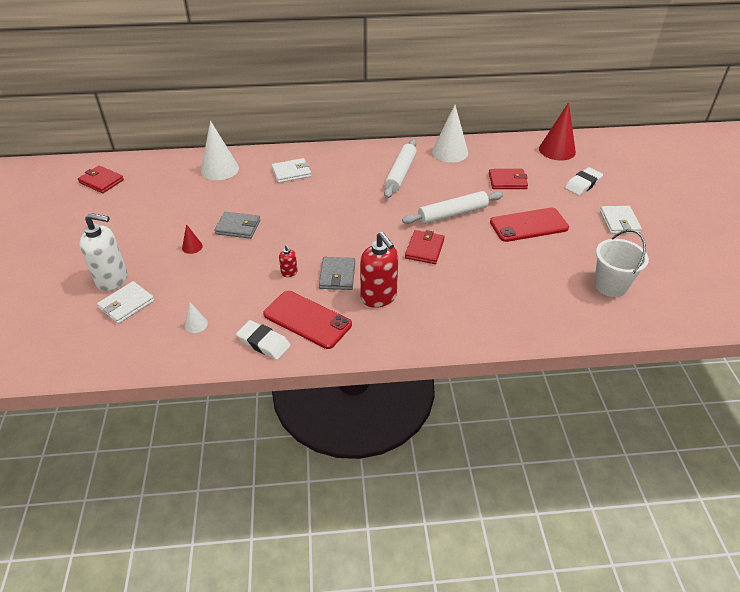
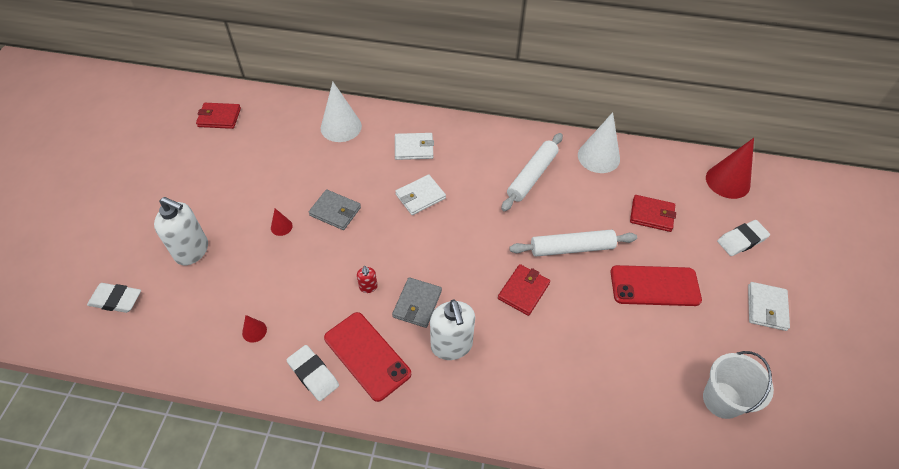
camera: 15 degrees right, 10 degrees up
(49, 330) = (116, 300): none -> white eraser
(101, 181) = (219, 117): red wallet -> red wallet turned 45 degrees counterclockwise
(126, 304) = (196, 287): white wallet -> white wallet (420, 196)
(196, 324) = (254, 331): white cone -> red cone
(379, 297) = (451, 346): red soap dispenser -> white soap dispenser

